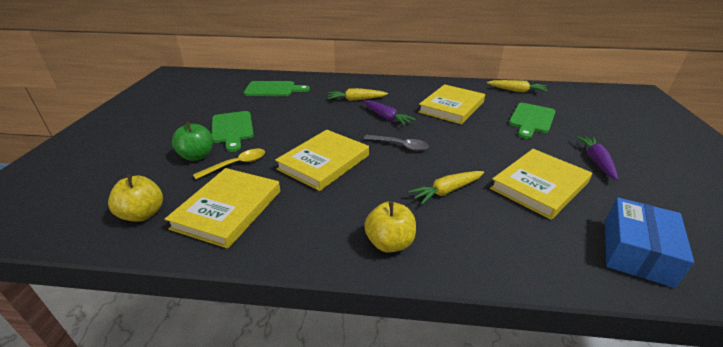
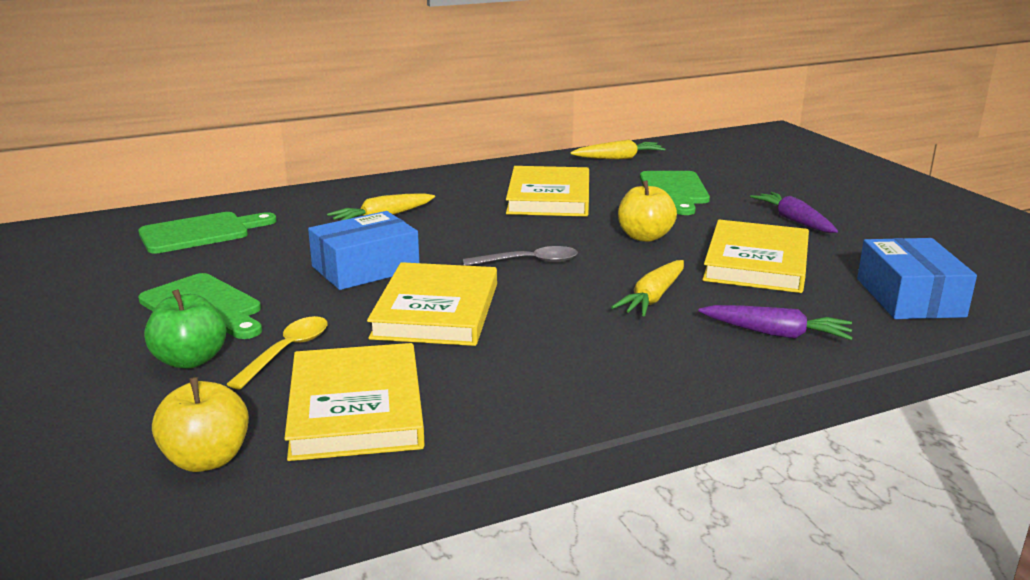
camera: 30 degrees left, 10 degrees down
(318, 127) = (365, 268): none -> blue box
(386, 117) = (464, 231): purple carrot -> purple carrot (776, 334)
(389, 243) = (643, 371): yellow apple -> yellow apple (644, 237)

